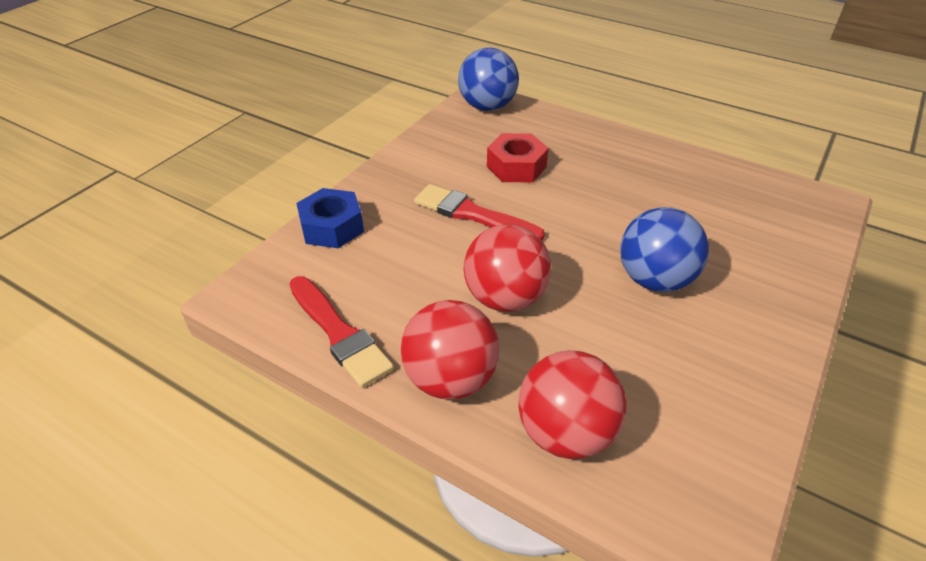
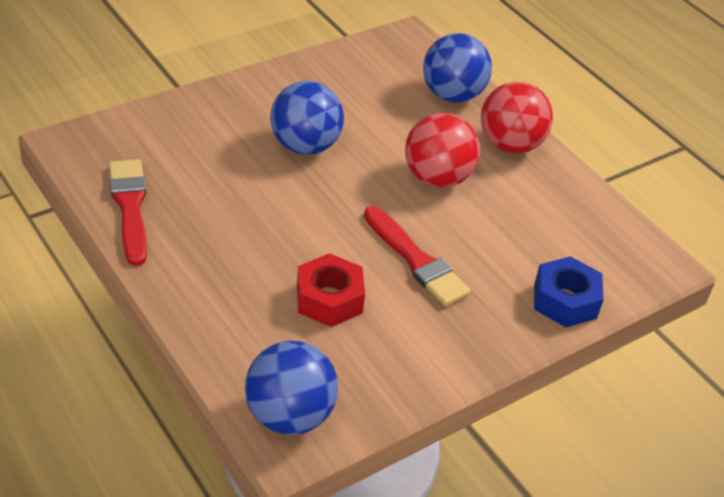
camera: 160 degrees left, 0 degrees up
(339, 334) = (582, 202): red brush -> red brush (130, 207)
(565, 433) = (452, 95): red ball -> blue ball

